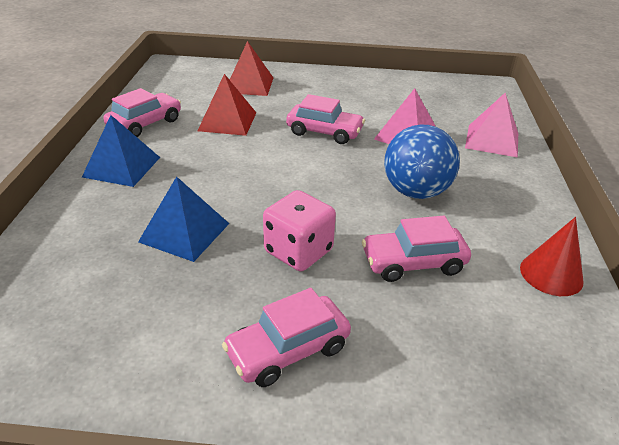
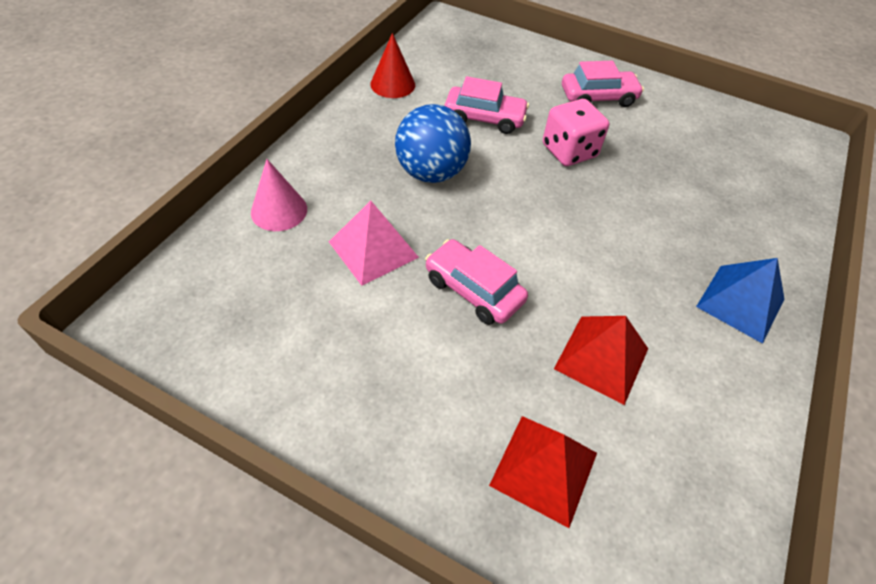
camera: 160 degrees left, 15 degrees up
(145, 124) = (726, 392): pink car -> none
(184, 232) = (663, 195): blue pyramid -> none
(492, 140) = (279, 210): pink pyramid -> pink cone

